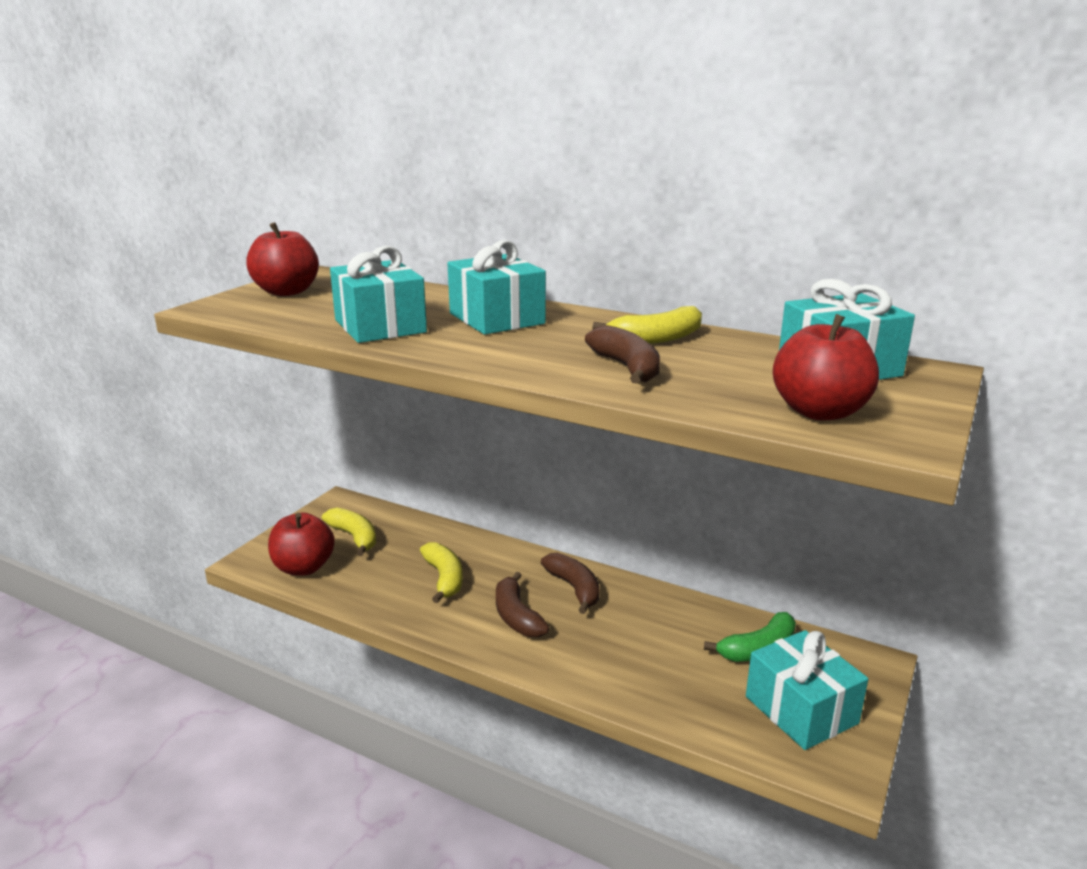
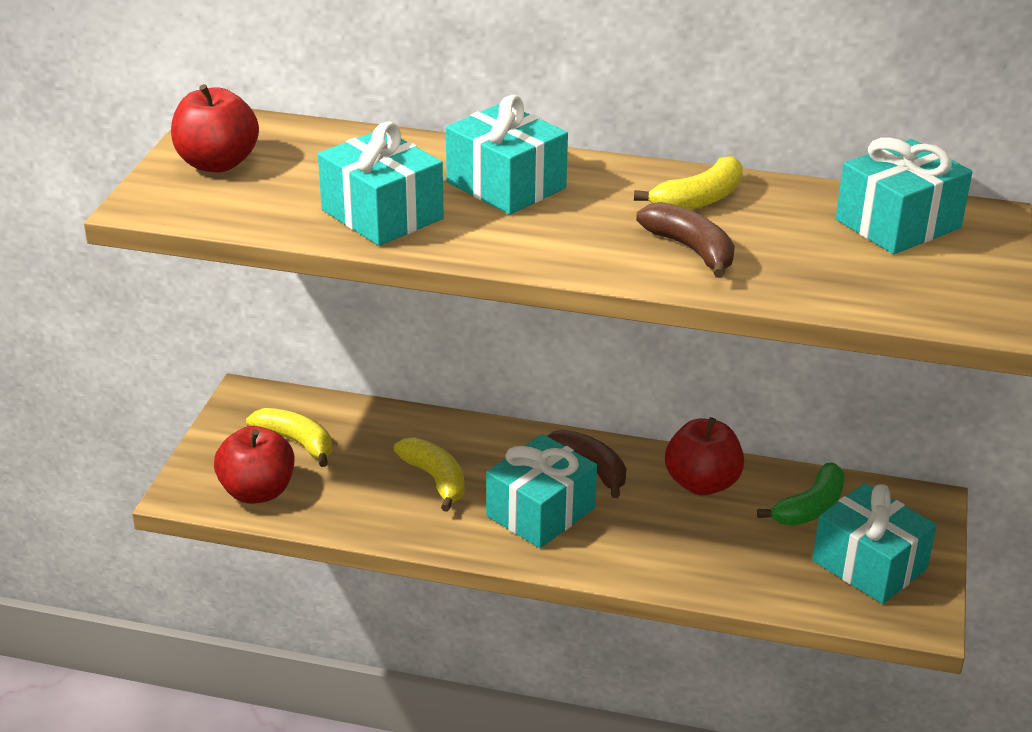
camera: 15 degrees left, 10 degrees up
(517, 616) = (540, 512): brown banana -> turquoise gift
(819, 412) = (899, 289): red apple -> red apple (702, 483)

